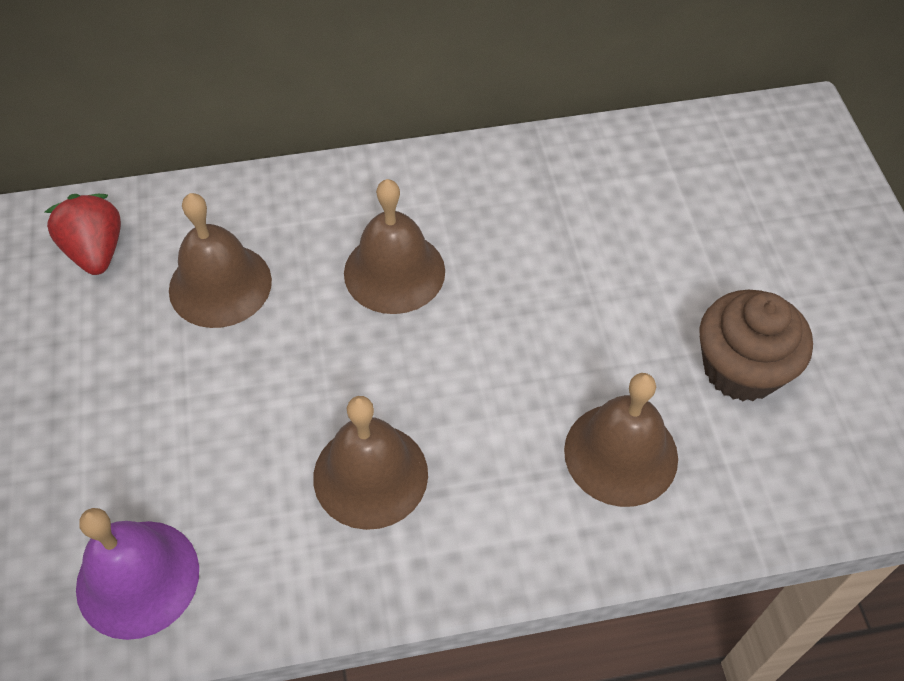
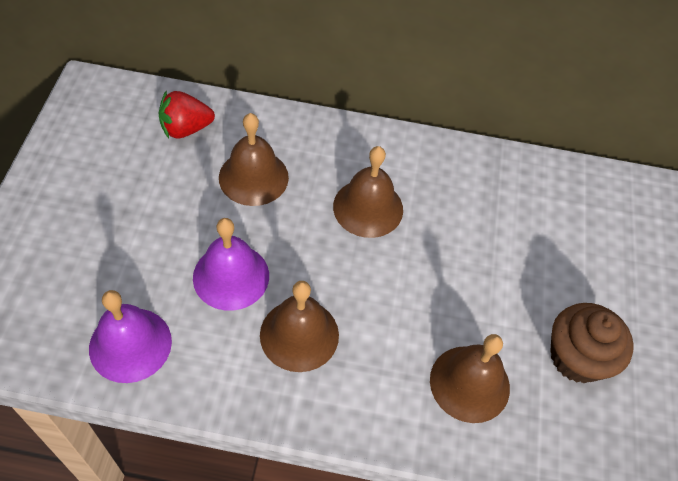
camera: 15 degrees right, 0 degrees up
(96, 251) = (186, 129): red strawberry -> red strawberry turned 105 degrees counterclockwise
(243, 431) = (231, 276): none -> purple bell

